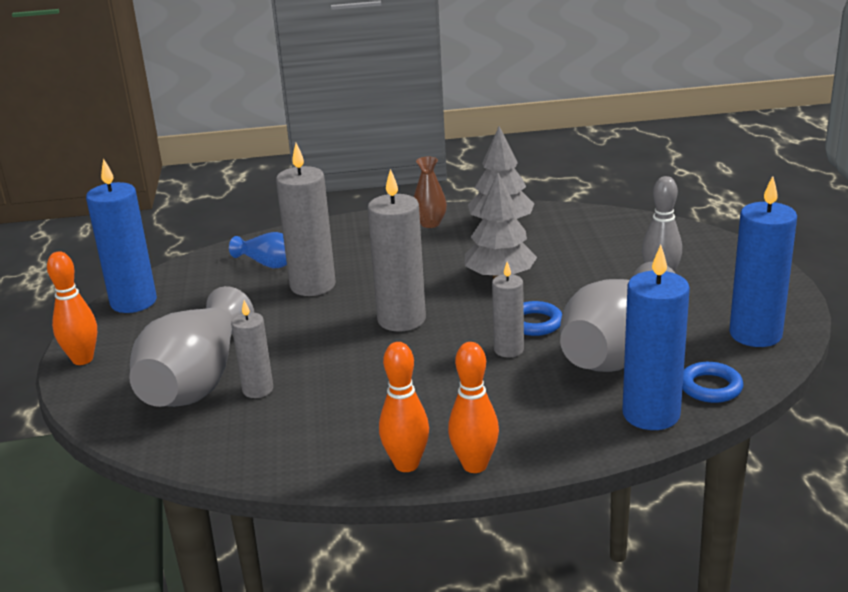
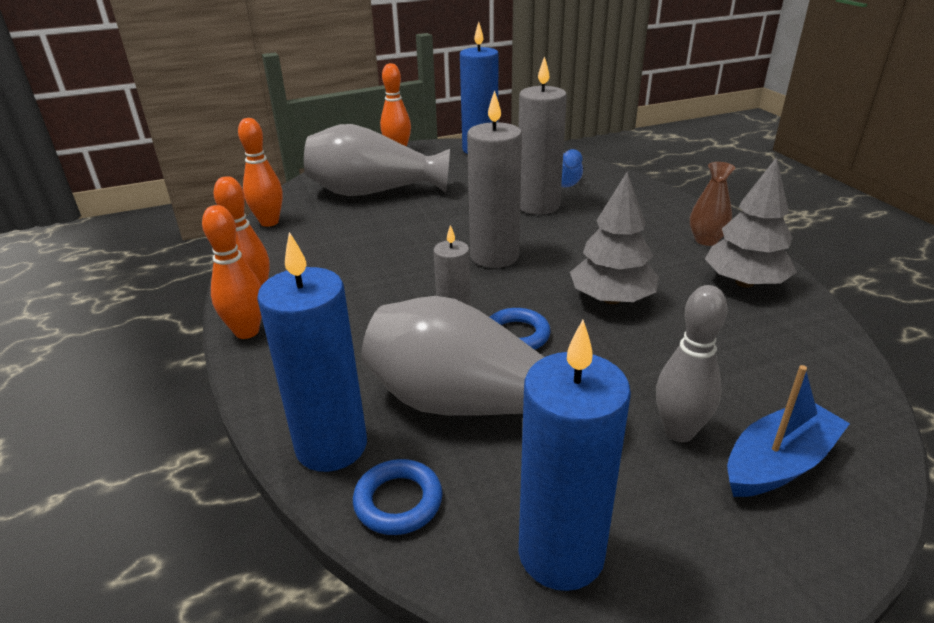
camera: 75 degrees right, 5 degrees up
(225, 461) = (269, 222): none -> orange bowling pin
(258, 390) = (365, 215): grey candle -> none
(692, 257) = (778, 463): none -> blue boat

